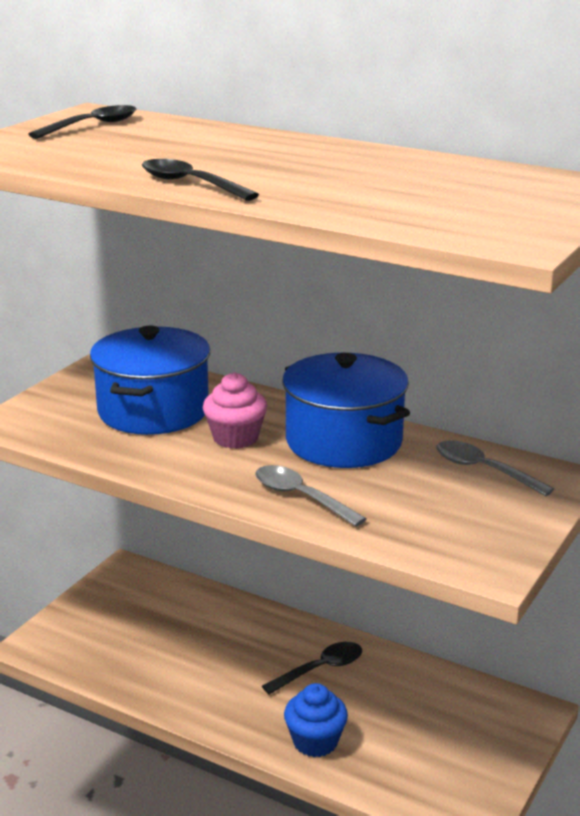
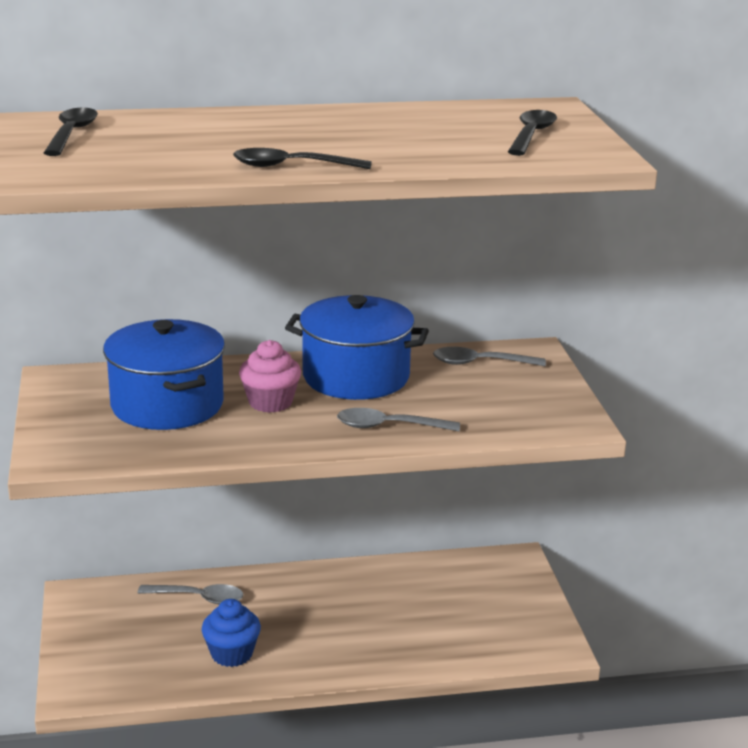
camera: 40 degrees left, 0 degrees up
(209, 613) = (198, 598): none -> grey spoon
(315, 742) = (398, 650): blue cupcake -> blue cupcake (232, 654)
(320, 669) = (339, 599): black spoon -> black spoon (531, 135)

